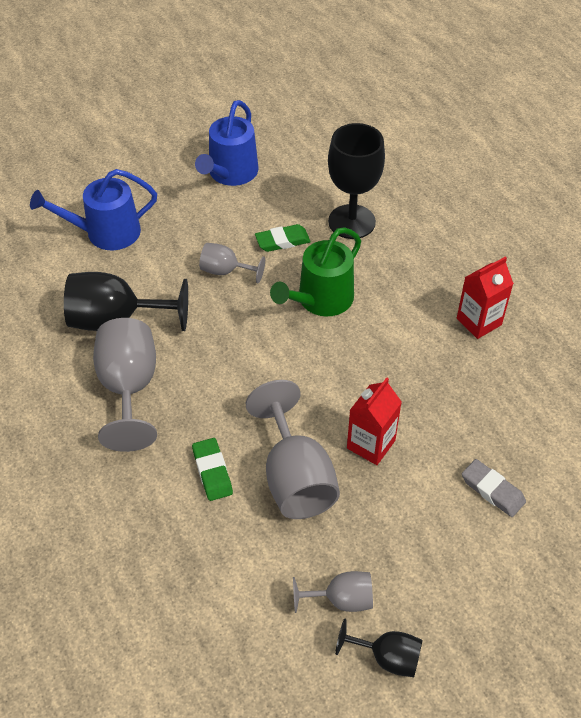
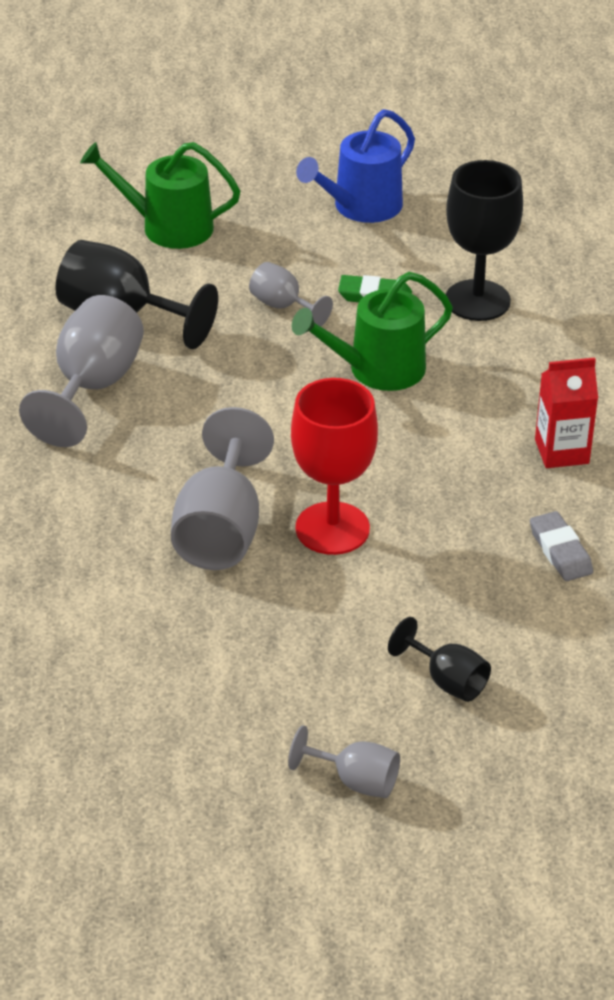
camera: 25 degrees right, 10 degrees down
(106, 233) = (168, 227): blue watering can -> green watering can
(212, 471) = (131, 494): green eraser -> none
(341, 599) = (192, 656): grey goblet -> grey goblet (356, 781)
(371, 444) = (332, 528): red carton -> red goblet
(387, 657) = (205, 724): black goblet -> black goblet (447, 681)
(492, 490) = (445, 620): grey eraser -> grey eraser (560, 551)

